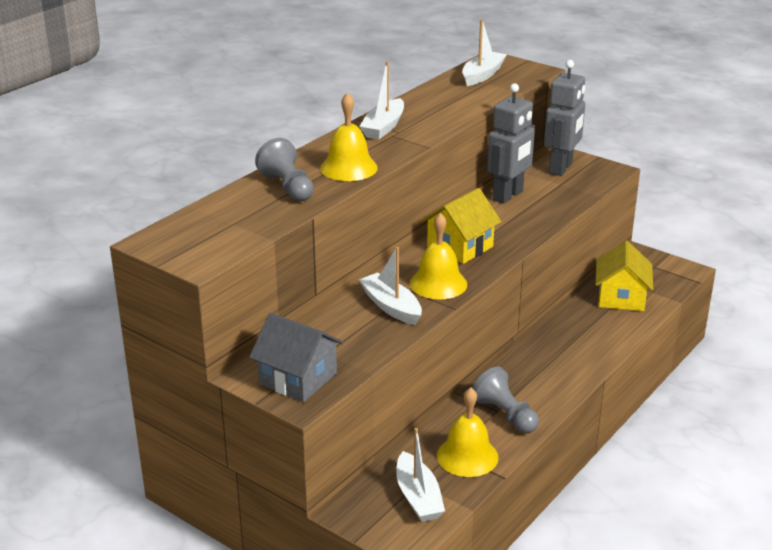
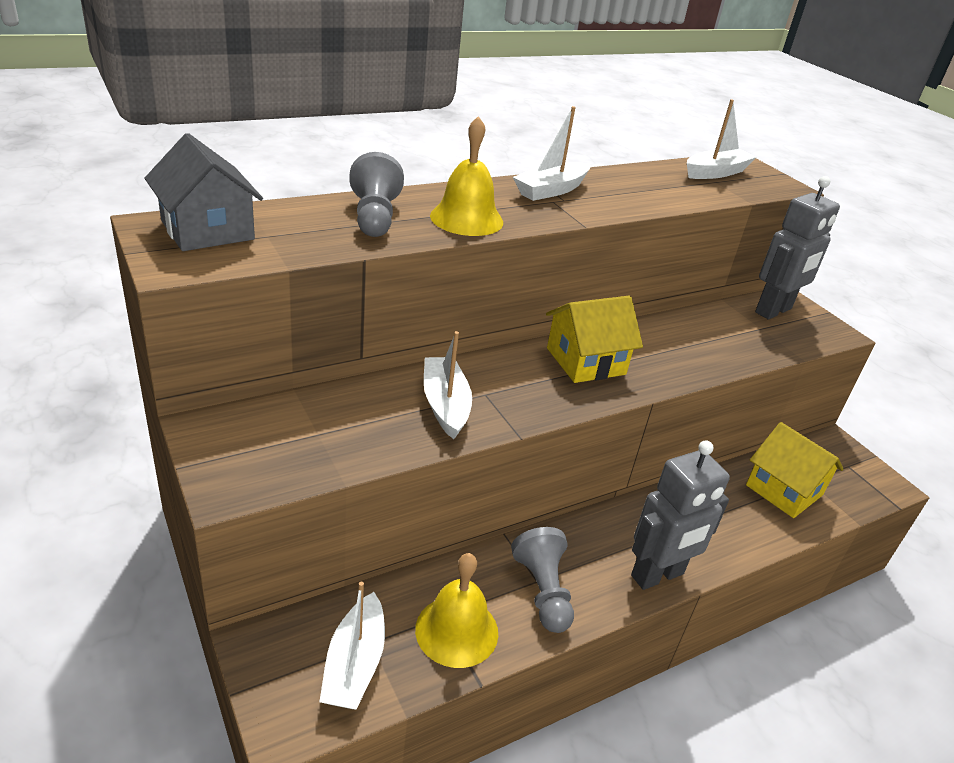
camera: 20 degrees right, 5 degrees up
(298, 378) = (254, 455): grey house -> grey house (207, 230)
(438, 283) = (524, 396): yellow bell -> none
(508, 196) = (688, 321): grey robot -> grey robot (658, 575)
(621, 298) = (784, 490): yellow house -> yellow house turned 75 degrees counterclockwise

